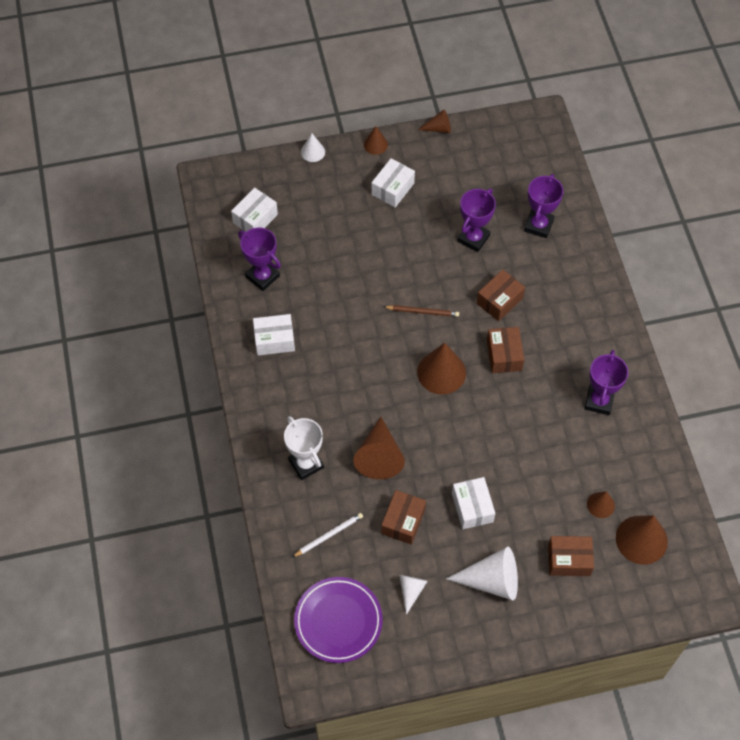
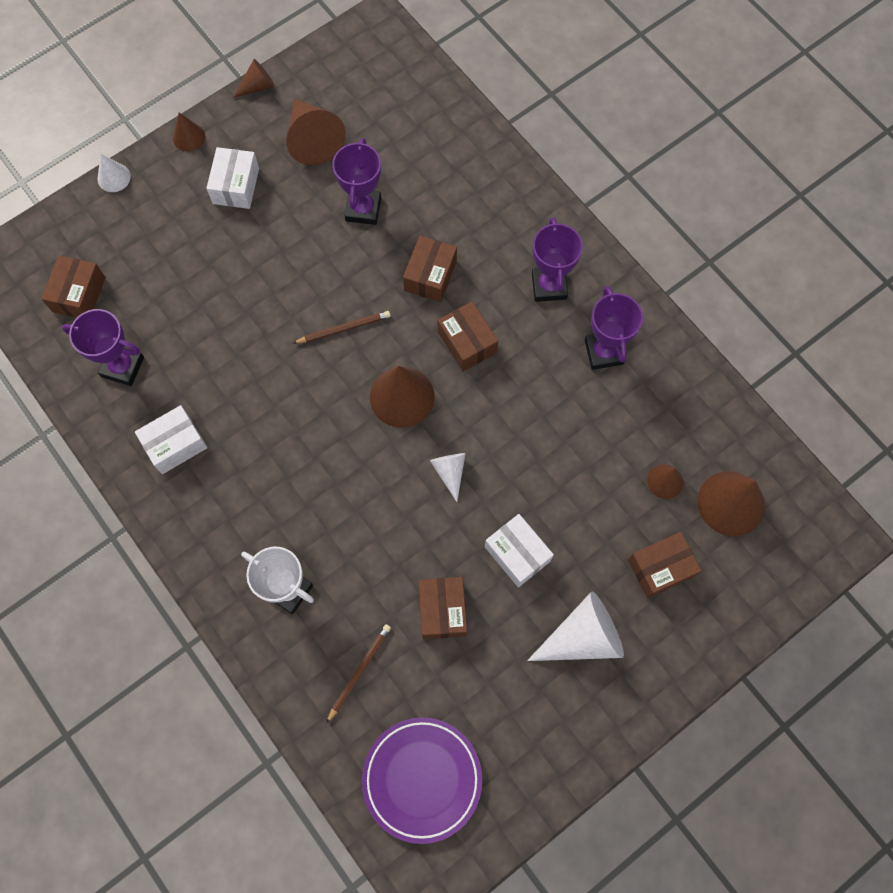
camera: 25 degrees left, 10 degrees up
(255, 218) = (79, 294): white box -> brown box
(328, 535) = (359, 671): white pencil -> brown pencil
(379, 456) = (375, 539): brown cone -> brown cone (313, 139)
(411, 590) = (493, 696): white cone -> white cone (450, 472)
(538, 225) = (433, 161): purple trophy -> purple trophy (549, 286)

